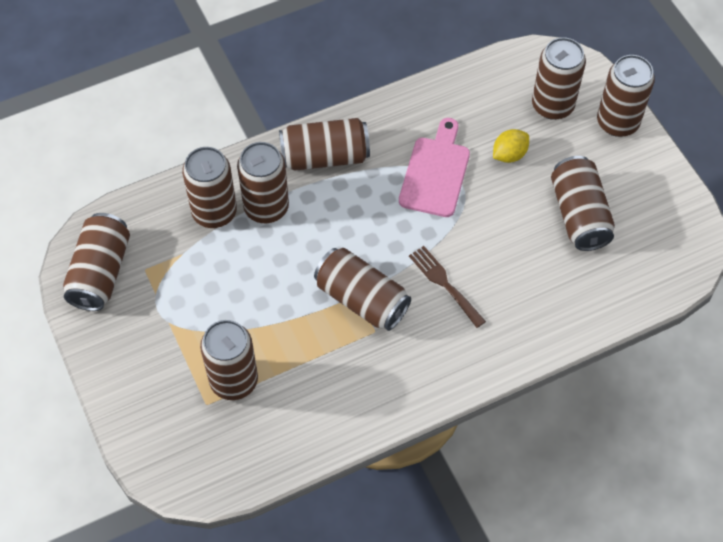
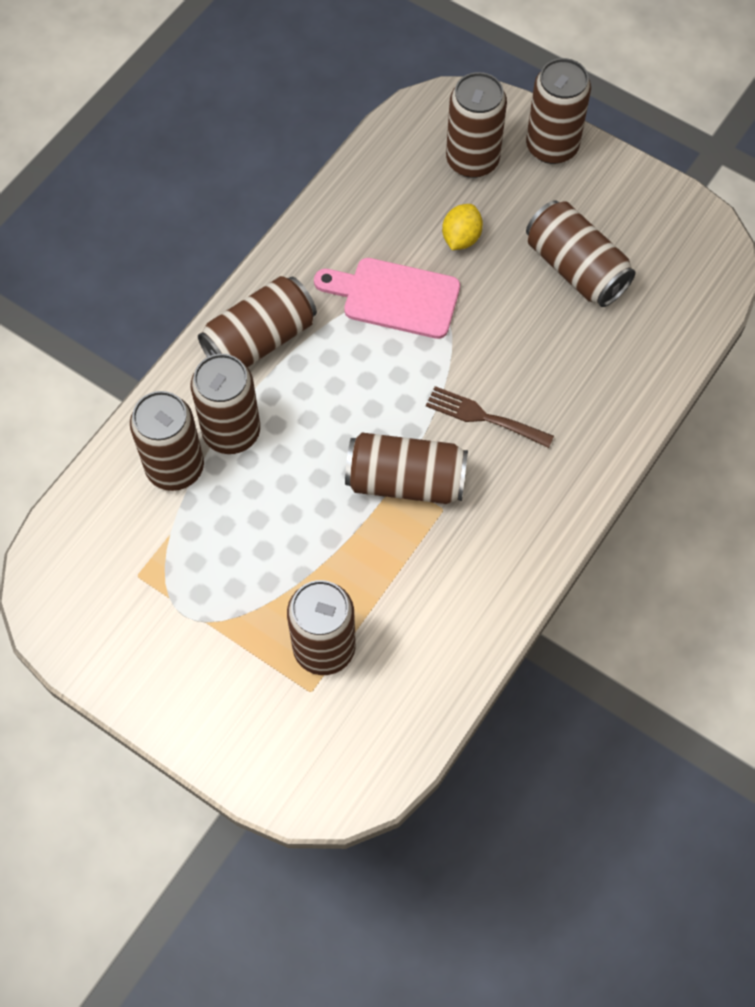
camera: 30 degrees left, 5 degrees up
(100, 272) = (87, 606): brown can -> none
(435, 172) = (394, 297): pink cutting board -> pink cutting board turned 60 degrees counterclockwise

